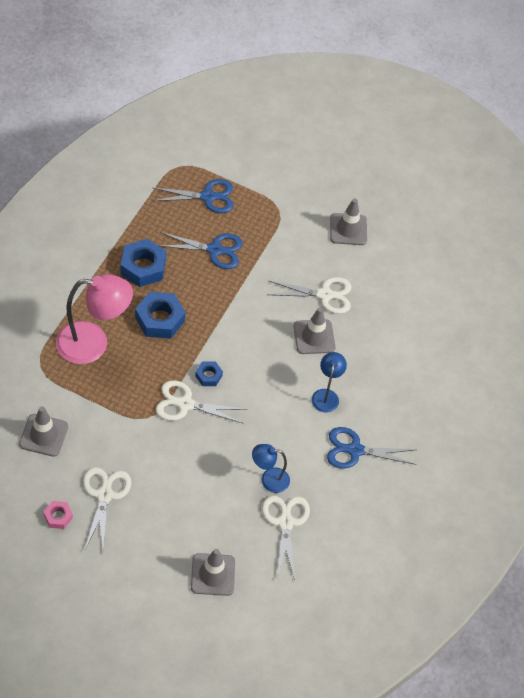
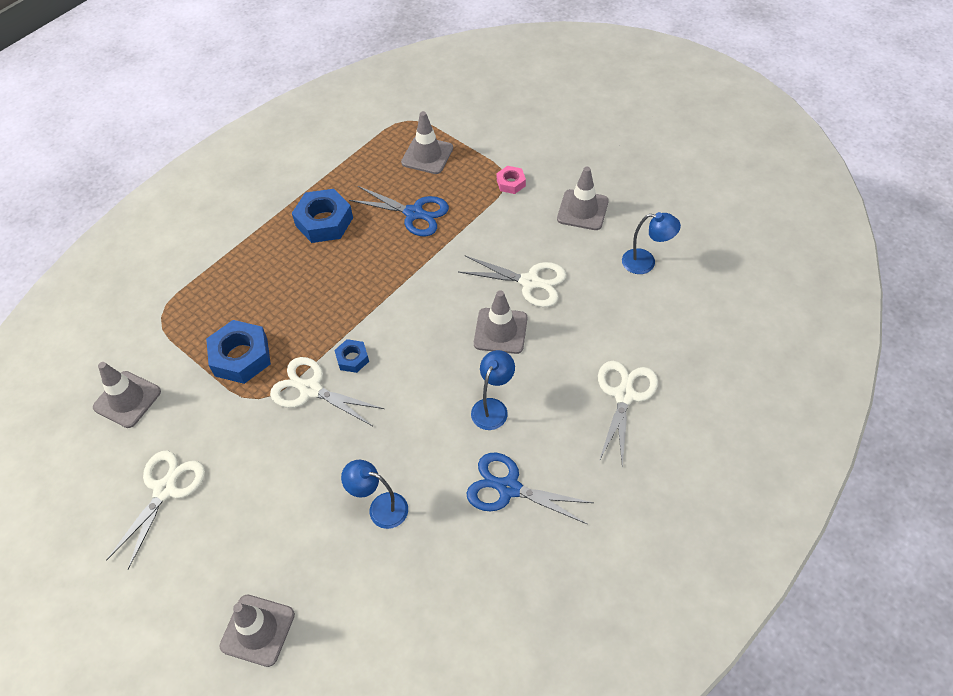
camera: 25 degrees right, 0 degrees up
(58, 516) = (97, 507): pink nut -> pink nut (511, 183)
(93, 344) = (232, 300): pink lamp -> none
(160, 319) = (320, 282): blue nut -> blue nut (241, 357)
(208, 197) = (427, 155): blue scissors -> grey traffic cone
(285, 522) = (382, 573): white scissors -> white scissors (624, 395)
(407, 266) = (646, 262): none -> blue lamp

